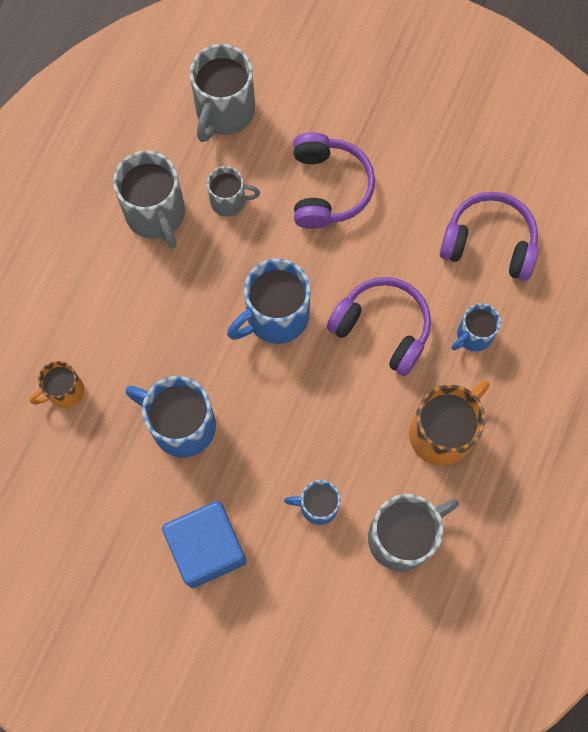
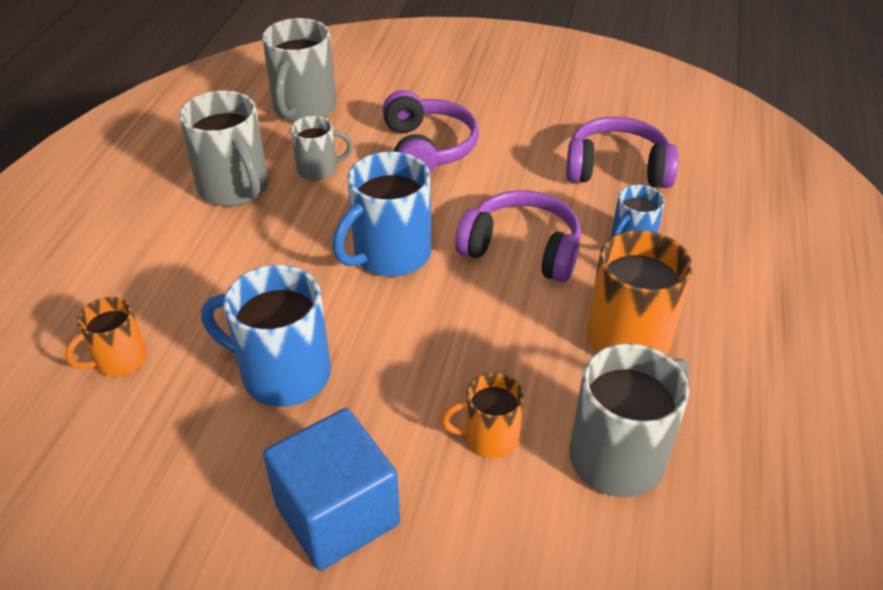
camera: 10 degrees left, 30 degrees down
(317, 506) = (489, 437): blue mug -> orange mug

